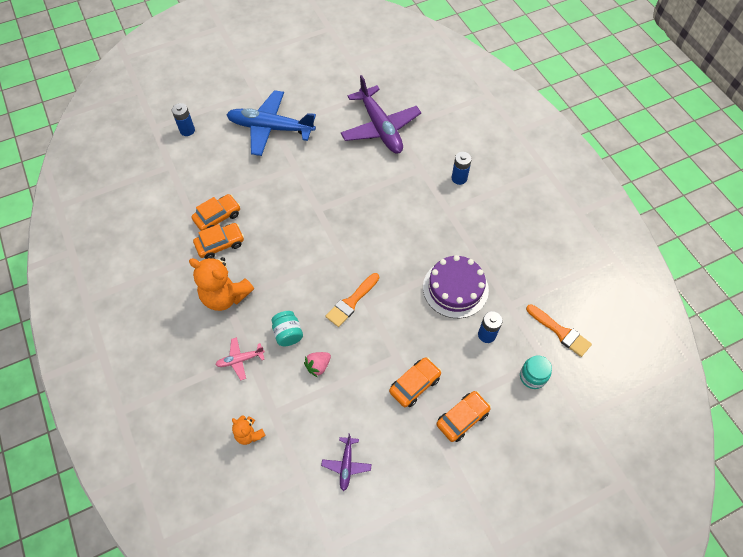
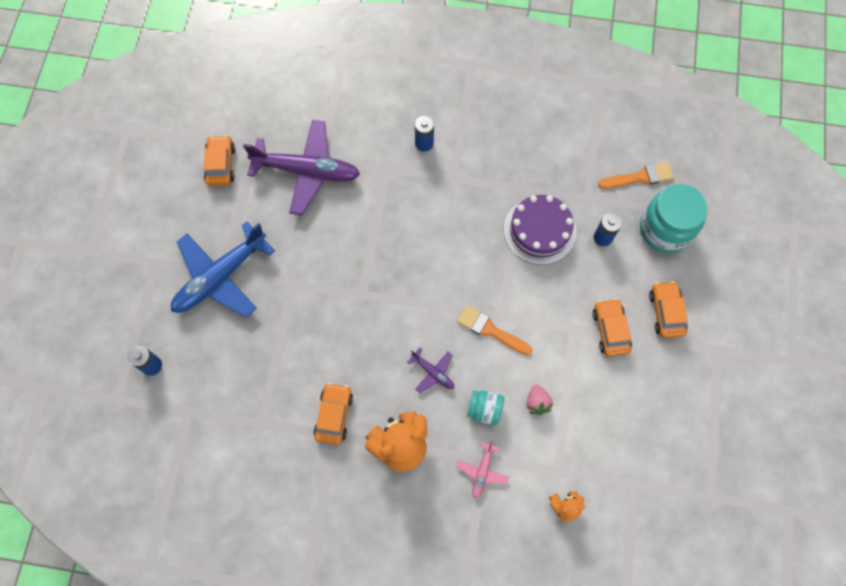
camera: 55 degrees left, 10 degrees up
(217, 217) = (297, 399): orange car -> orange car (221, 165)
(346, 465) = (647, 437): purple plane -> purple plane (433, 372)
(351, 302) = (490, 330): orange brush -> orange brush turned 135 degrees clockwise
(532, 376) = (665, 229): turquoise jar -> turquoise jar, size x1.91

